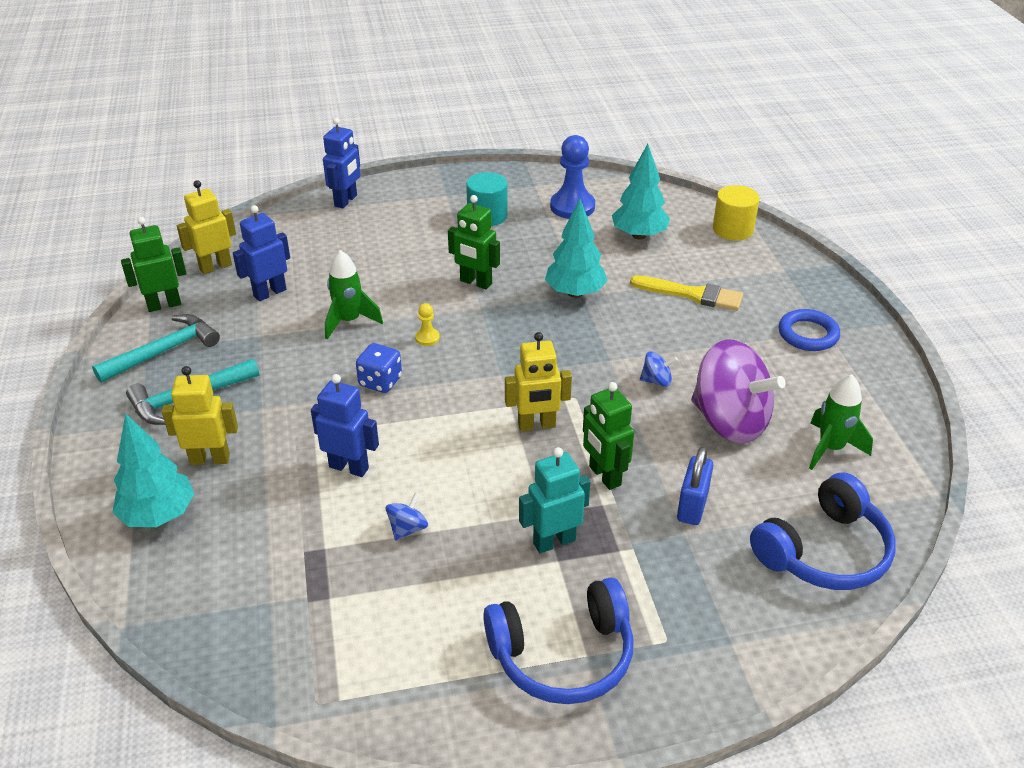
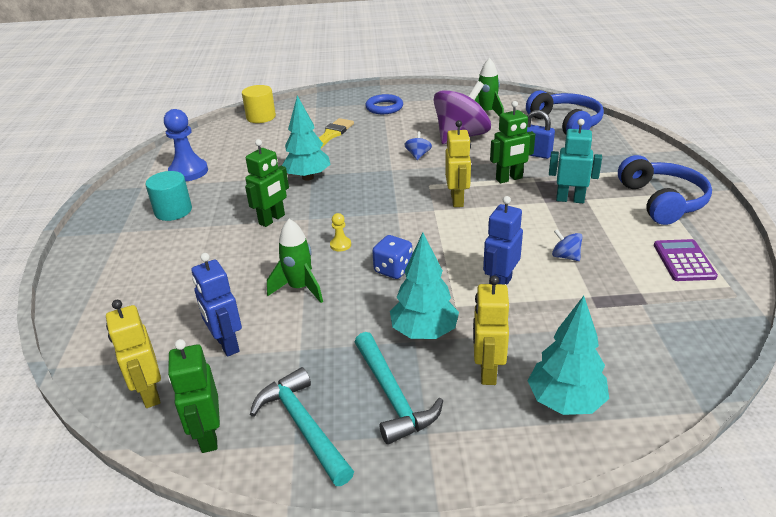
camera: 80 degrees left, 5 degrees down
(346, 201) = (81, 294): blue robot -> none
(398, 656) = (684, 261): none -> purple calculator
(554, 541) = (570, 199): turquoise robot -> turquoise robot turned 120 degrees clockwise
(639, 235) = (247, 149): turquoise tree -> turquoise tree (424, 332)

